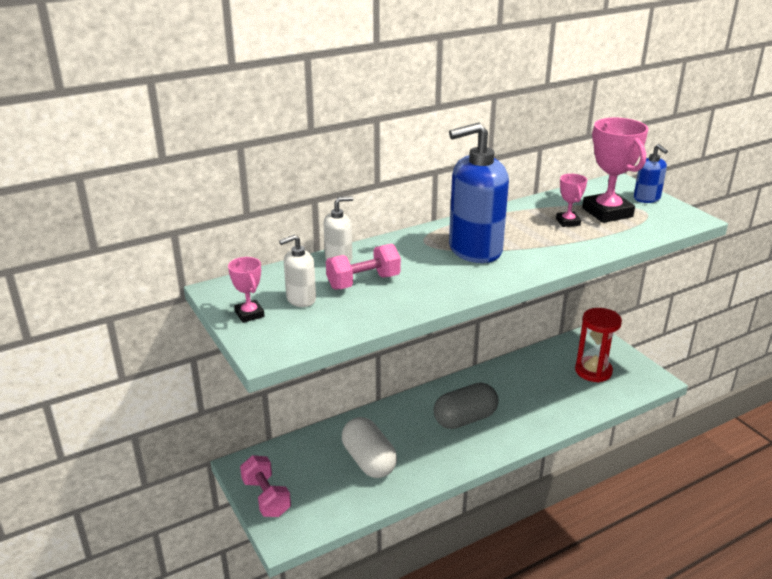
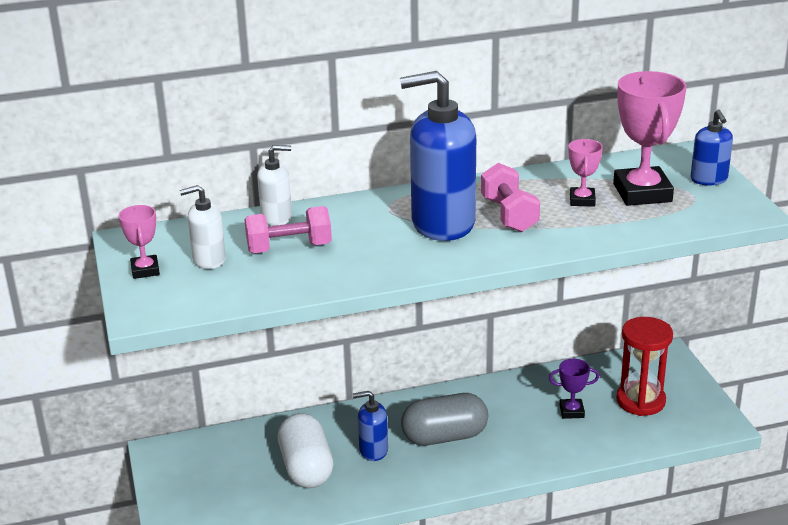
camera: 15 degrees right, 0 degrees up
(266, 497) = (173, 490): pink dumbbell -> pink dumbbell (509, 215)
(415, 438) = (373, 450): none -> blue soap dispenser
(549, 386) = (571, 411): none -> purple trophy

